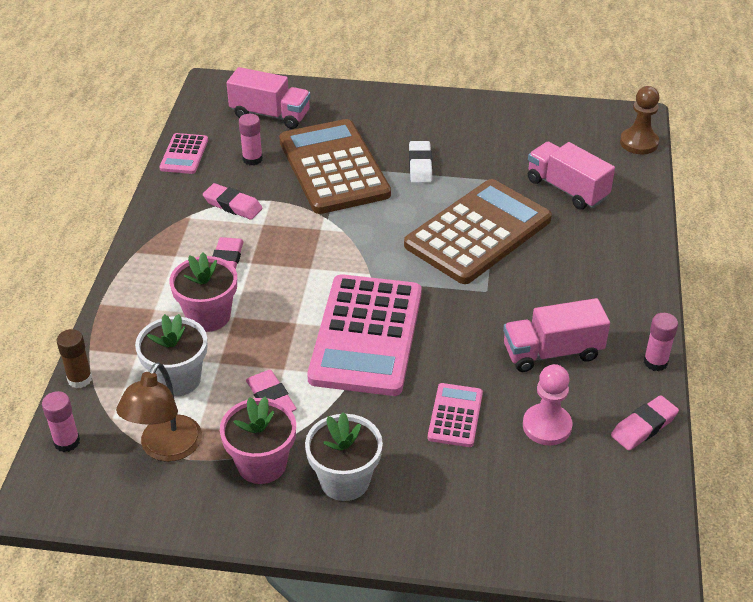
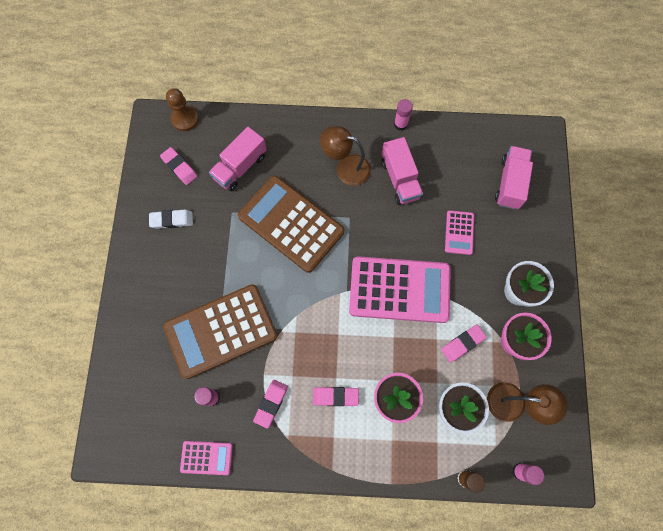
camera: 95 degrees left, 30 degrees up
(270, 115) = (149, 392): pink truck -> pink truck (510, 183)
(420, 165) = (216, 266): white eraser -> white eraser (172, 220)
(455, 415) = (459, 232): pink calculator -> pink calculator turned 90 degrees counterclockwise
(547, 426) = (459, 183): pink pawn -> none
(570, 293) = (346, 168): none -> brown lamp
(644, 426) = (451, 133): pink eraser -> pink eraser (179, 167)

